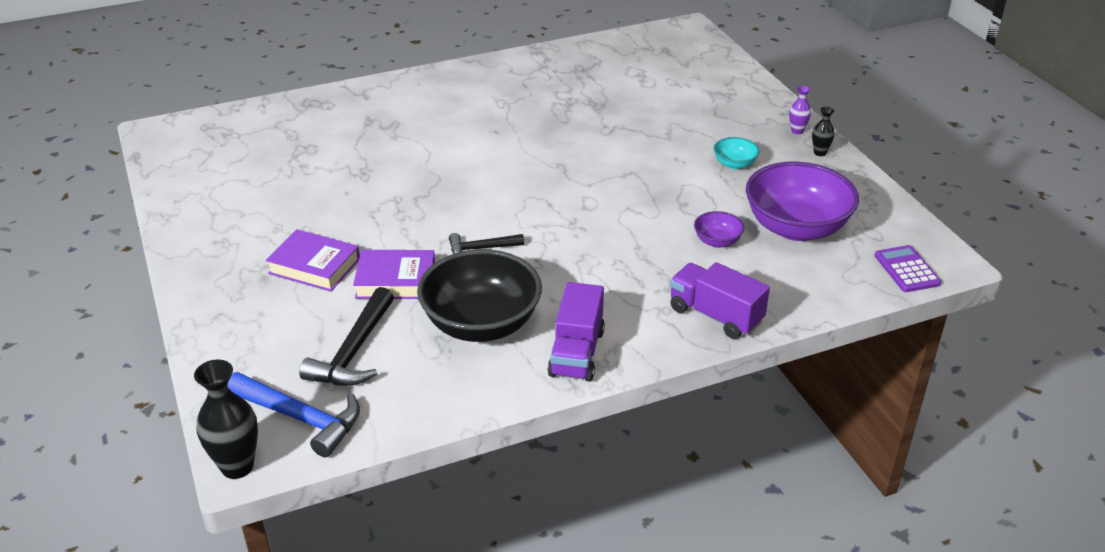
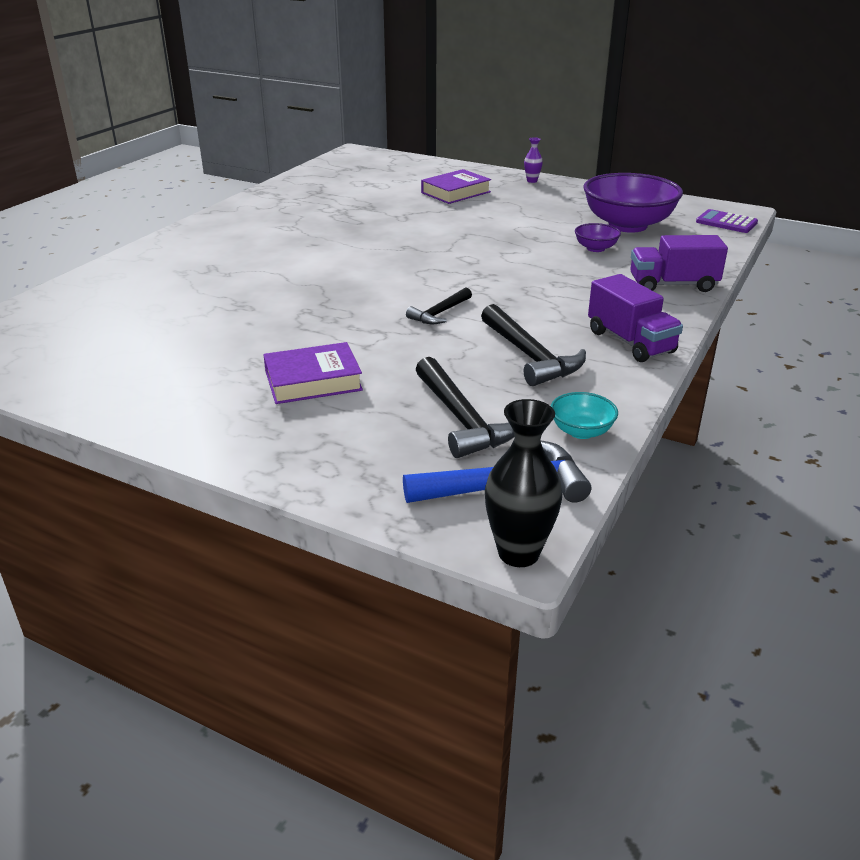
camera: 40 degrees left, 5 degrees down
(396, 281) = (407, 360): purple book -> purple book (455, 192)
(481, 324) = (530, 356): black bowl -> black hammer
(734, 164) = (526, 208): turquoise bowl -> turquoise bowl (581, 431)
(820, 153) = (567, 187): black vase -> none

